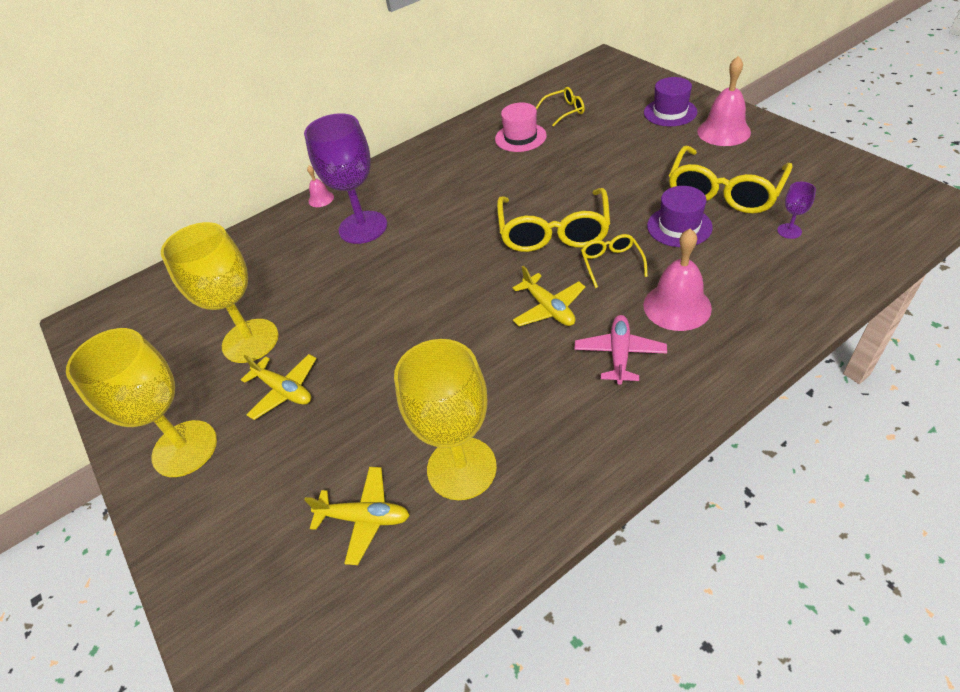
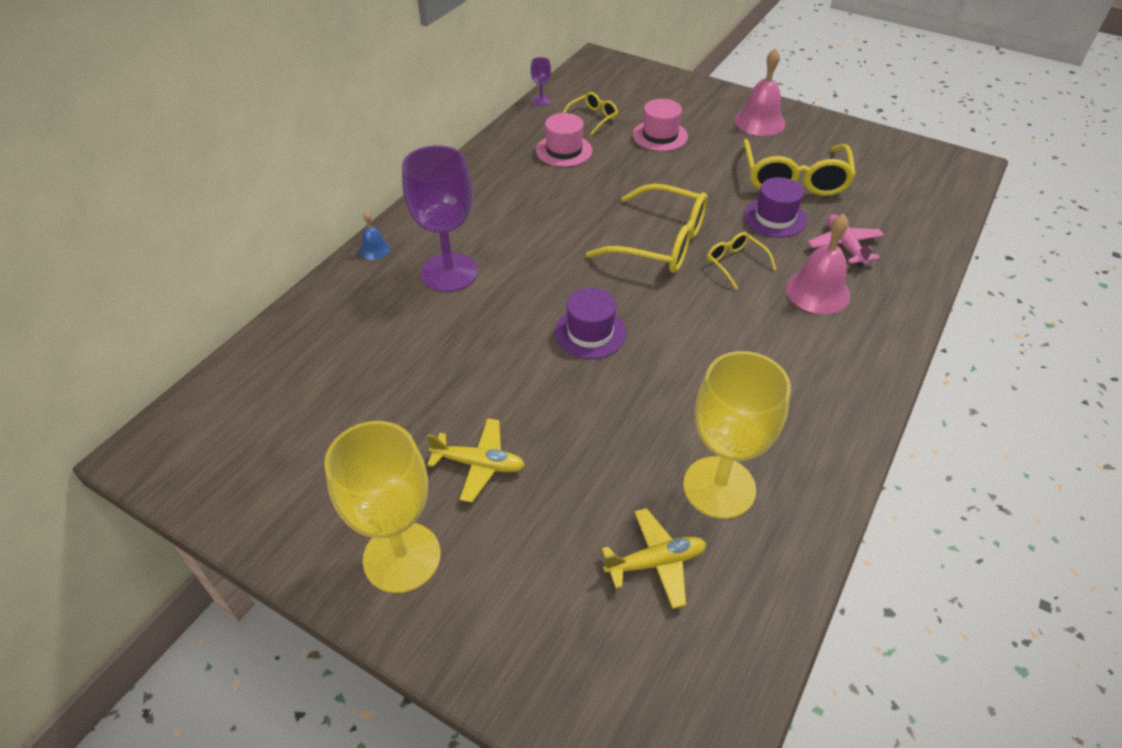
camera: 30 degrees left, 0 degrees up
(250, 341) = (399, 422): yellow goblet -> none
(321, 199) = (374, 249): pink bell -> blue bell
(548, 308) = (703, 317): yellow plane -> none
(553, 232) = (661, 243): yellow glasses -> yellow glasses turned 45 degrees counterclockwise
(615, 134) = (660, 135): none -> pink hat
(619, 354) = (795, 346): pink plane -> pink plane (844, 246)
(670, 112) = (699, 108): purple hat -> purple hat (590, 332)
(789, 231) = (869, 206): purple goblet -> purple goblet (541, 101)

